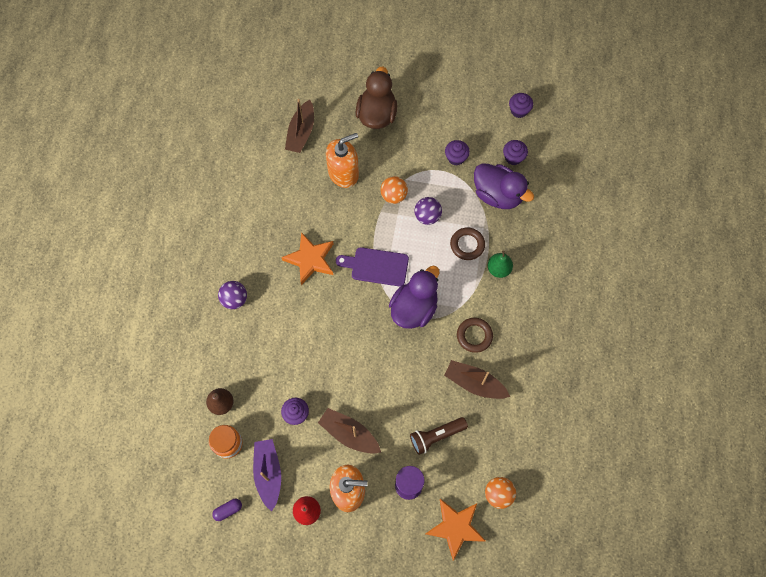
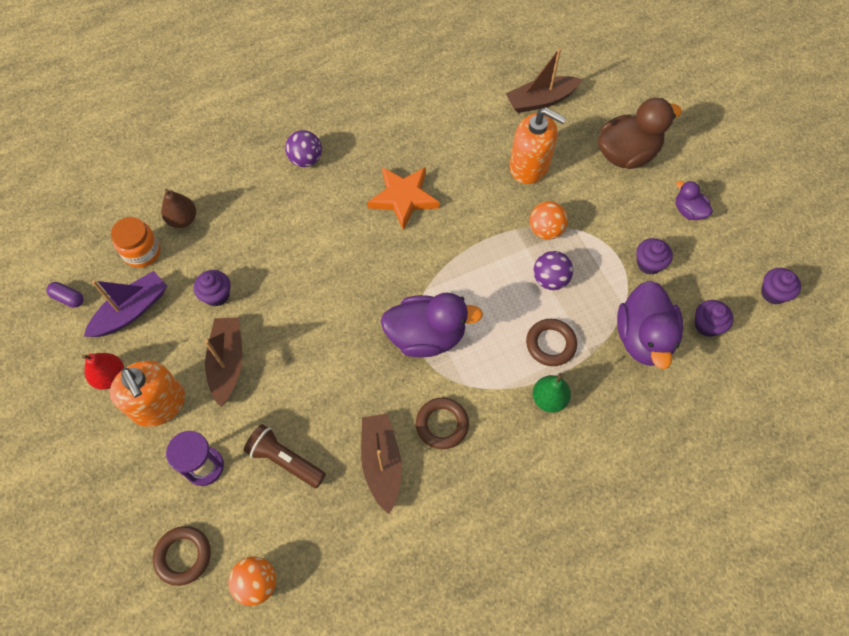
camera: 55 degrees right, 5 degrees down
(376, 266) = (447, 266): purple cutting board -> none
(439, 112) = (688, 211): none -> purple duck
(455, 527) = (183, 556): orange star -> brown ring

